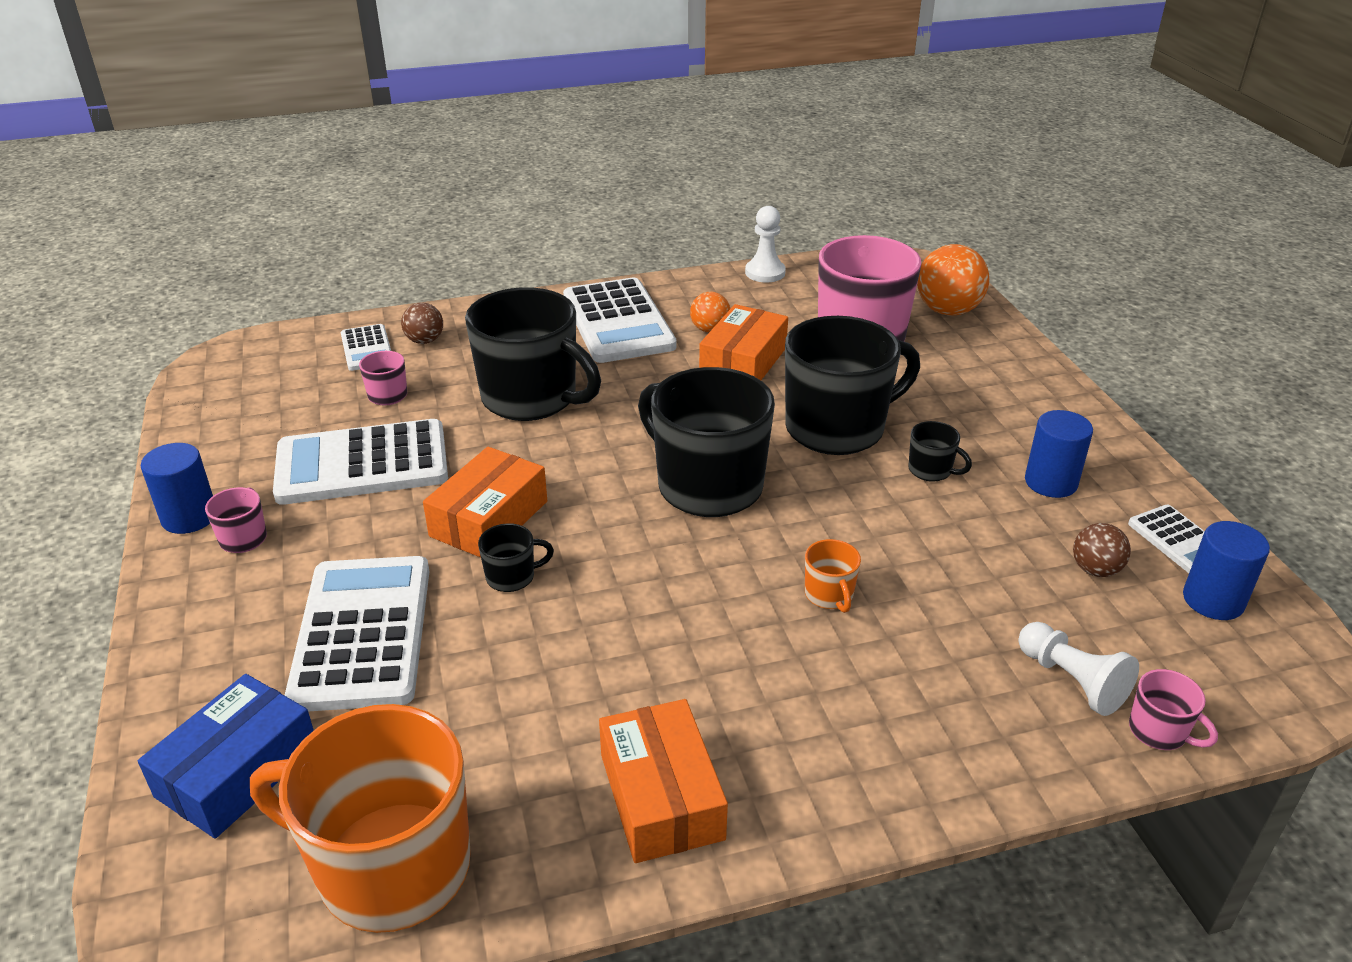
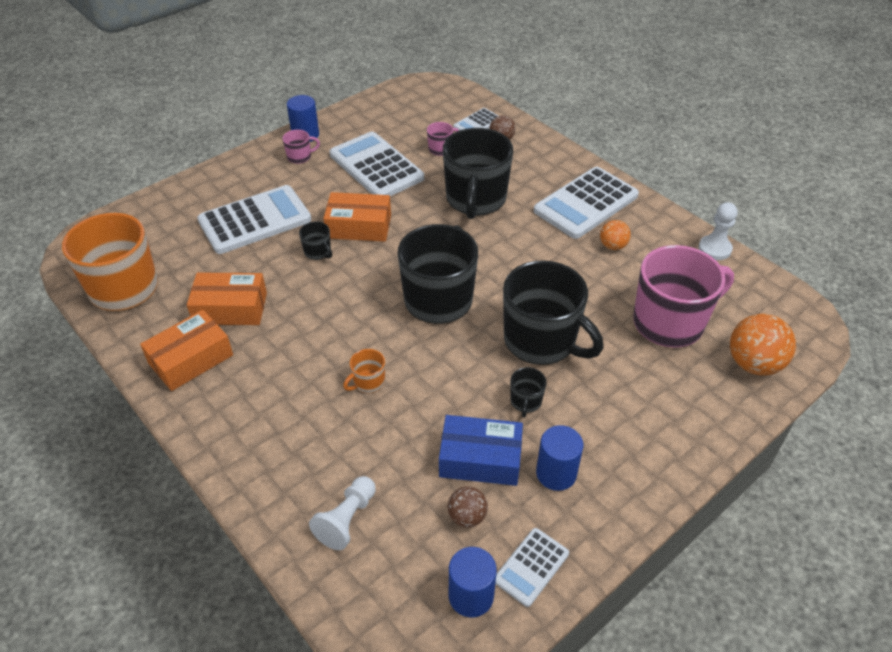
camera: 65 degrees right, 10 degrees up
(238, 771) = (160, 222): blue box -> blue box (480, 459)
(743, 362) = (586, 274): orange box -> orange box (230, 308)
(1159, 731) = (320, 574): pink mug -> none

